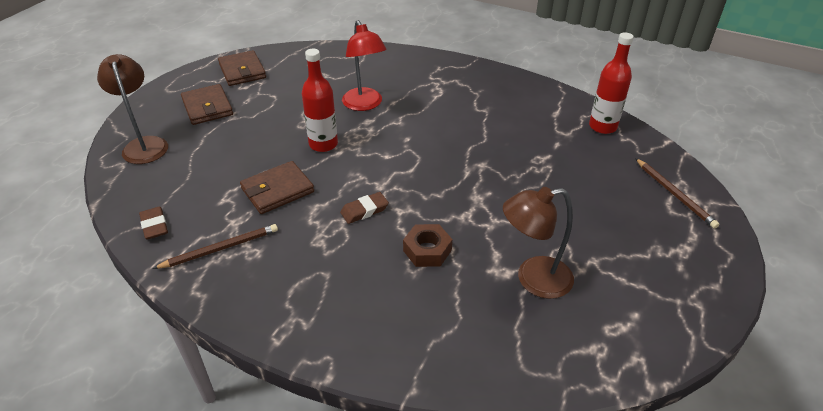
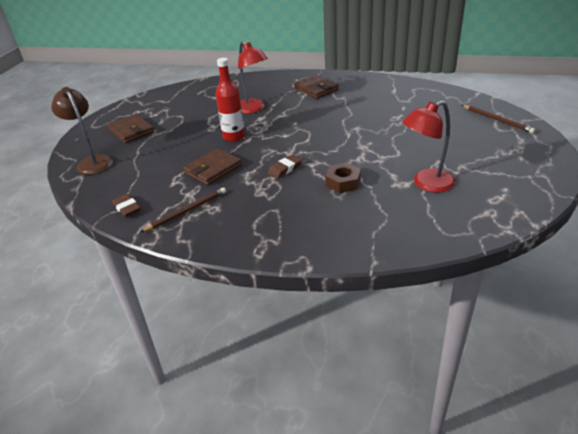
camera: 10 degrees left, 5 degrees down
(242, 71) = (148, 105): brown wallet -> brown wallet (316, 89)
(533, 279) = (426, 184): brown lamp -> red lamp
(602, 127) = (430, 92): red bottle -> none

